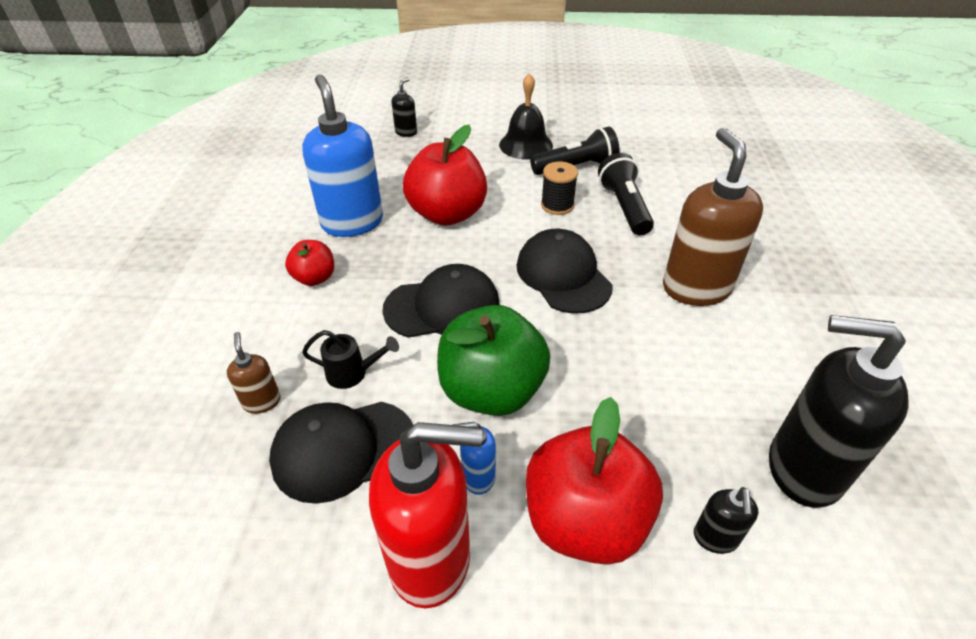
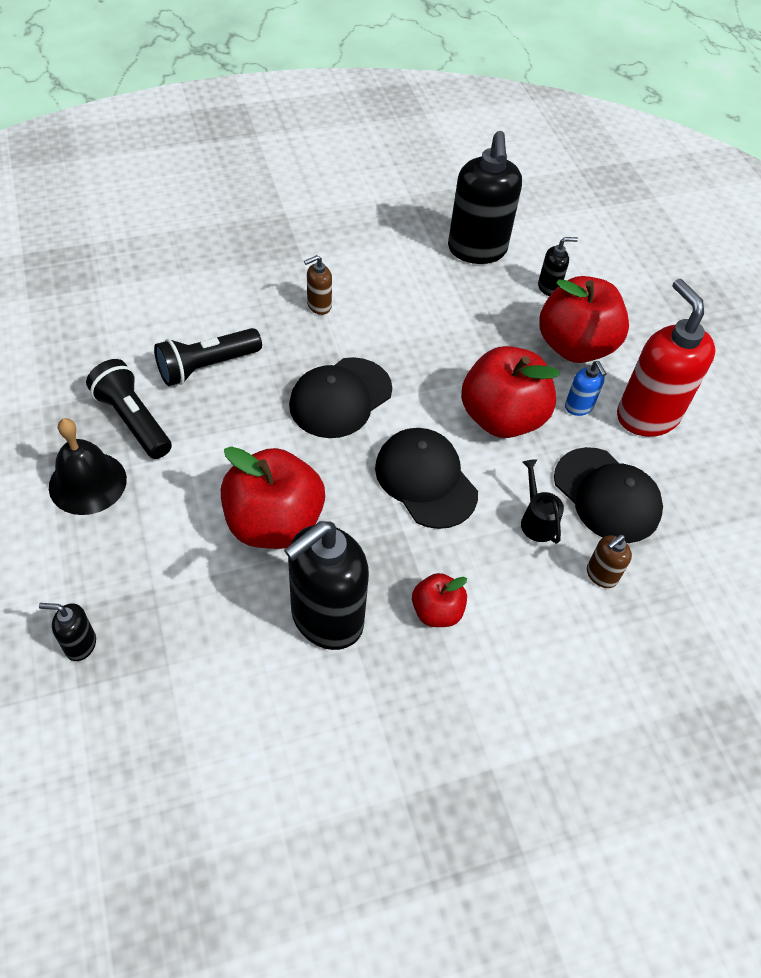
camera: 115 degrees left, 10 degrees up
(352, 222) = (326, 618): blue soap dispenser -> black soap dispenser
(492, 391) = (502, 418): green apple -> red apple
(557, 205) = (221, 423): black spool -> none
(696, 288) = (319, 306): brown soap dispenser -> brown soap dispenser, size x0.45

